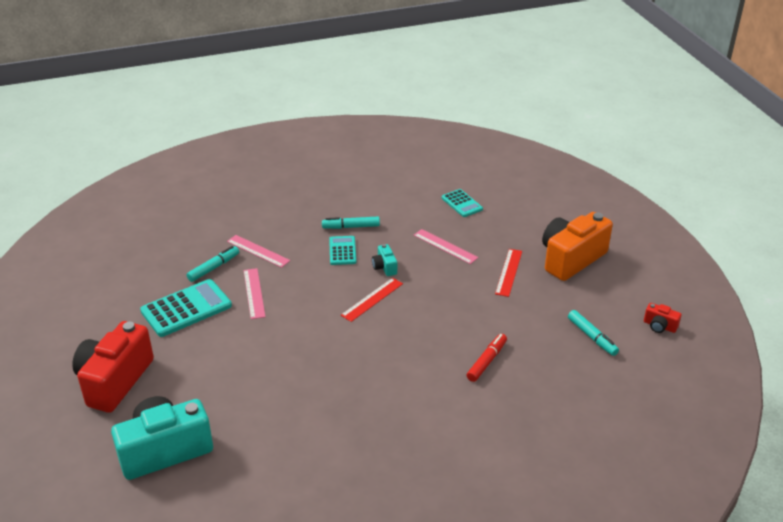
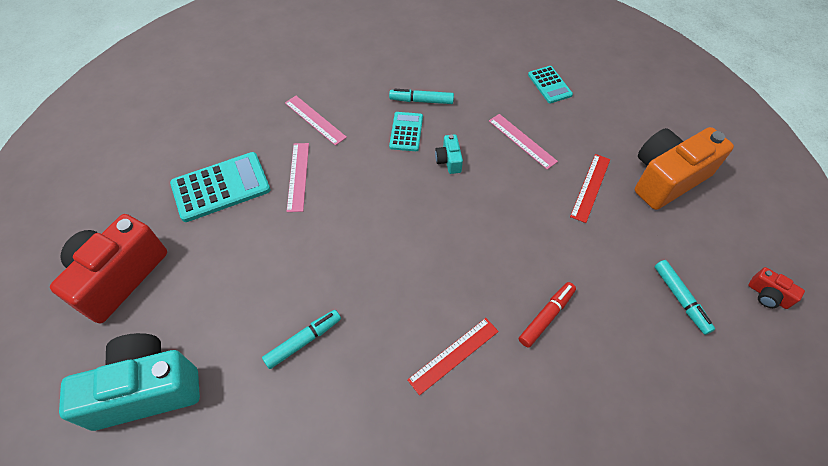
camera: 10 degrees right, 20 degrees up
(214, 268) = (263, 136): turquoise marker -> turquoise marker (304, 341)
(372, 299) = (427, 204): red ruler -> red ruler (453, 355)

